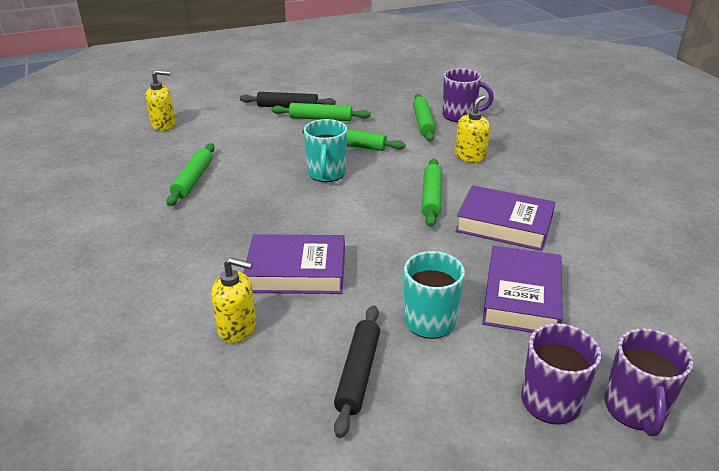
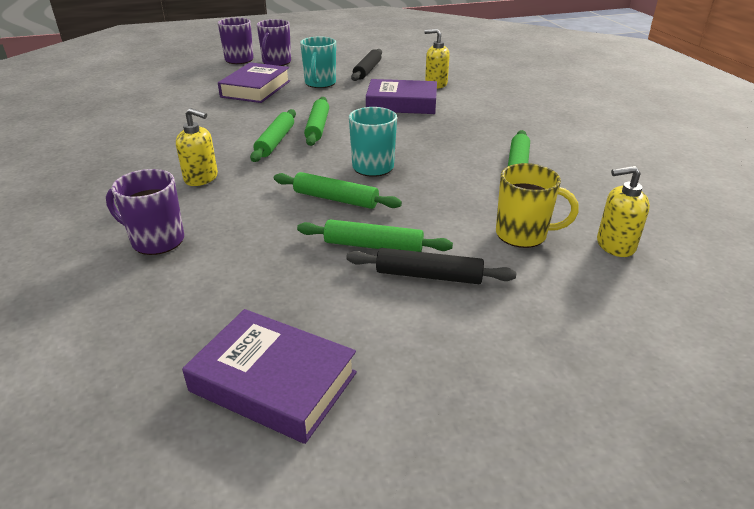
camera: 175 degrees left, 0 degrees up
(221, 128) = (523, 235): none -> yellow mug
(423, 123) = (222, 230): green rolling pin -> green rolling pin (317, 127)
(470, 156) = (201, 178): yellow soap dispenser -> yellow soap dispenser turned 105 degrees counterclockwise
(504, 224) = (228, 121): purple book -> purple book (273, 382)

